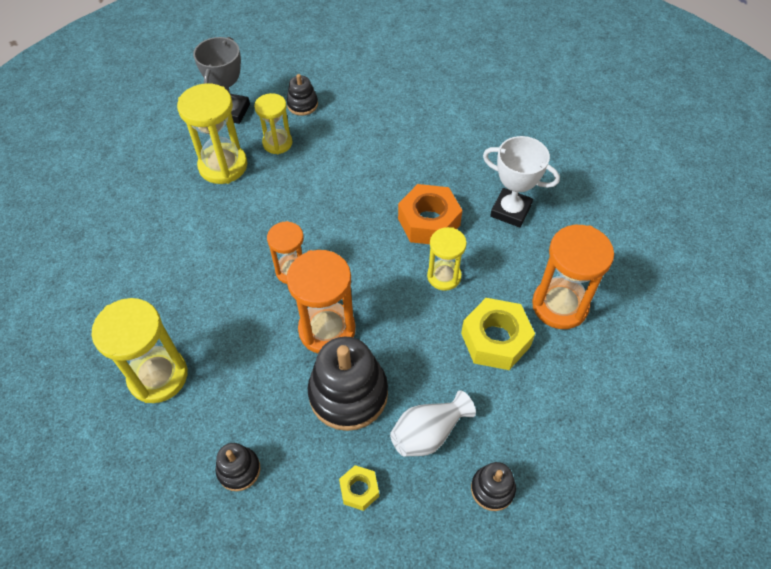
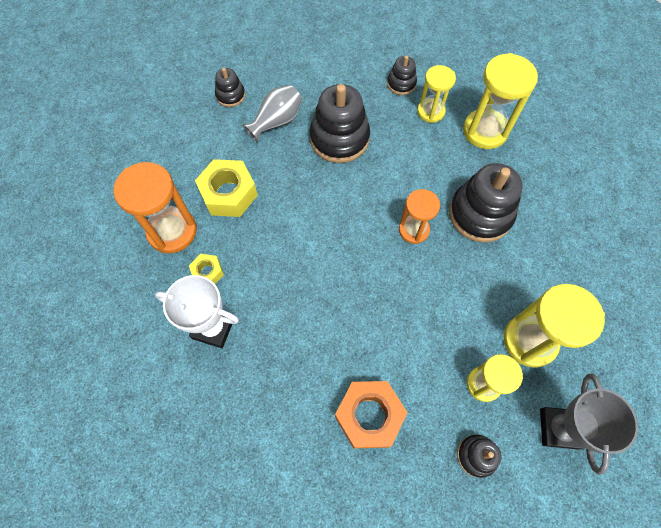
camera: 170 degrees right, 10 degrees up
(214, 277) = (480, 214): none -> black stacking toy
(327, 330) = (368, 182): orange hourglass -> none
(359, 490) = (318, 83): yellow nut -> yellow nut (208, 272)
(428, 433) = (276, 121): white vase -> grey vase
(429, 222) = (296, 301): orange nut -> orange nut (369, 416)
(444, 276) = (276, 244): yellow hourglass -> yellow hourglass (430, 111)

